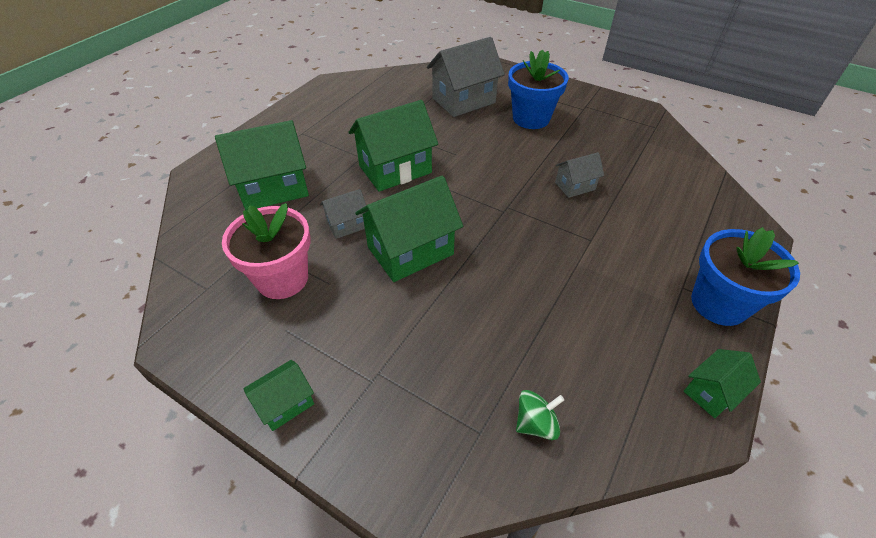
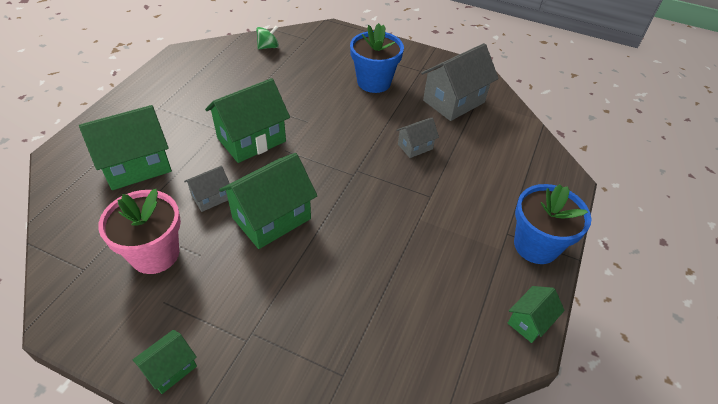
camera: 10 degrees left, 0 degrees up
(463, 101) = (311, 67): grey house -> grey house (453, 101)
(536, 423) = (389, 362): green spinning top -> green spinning top (268, 47)

